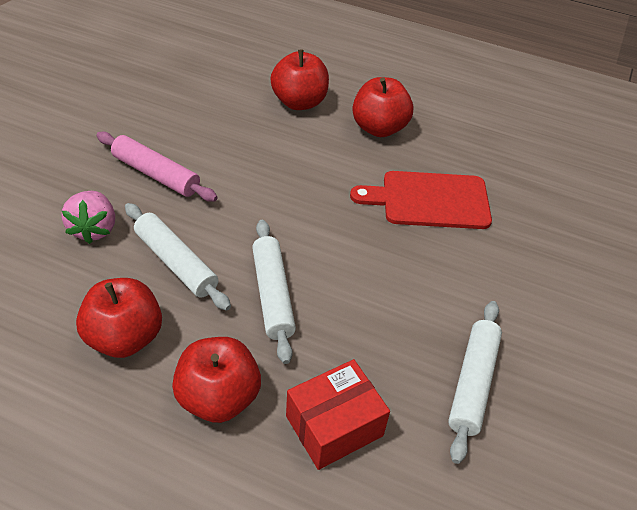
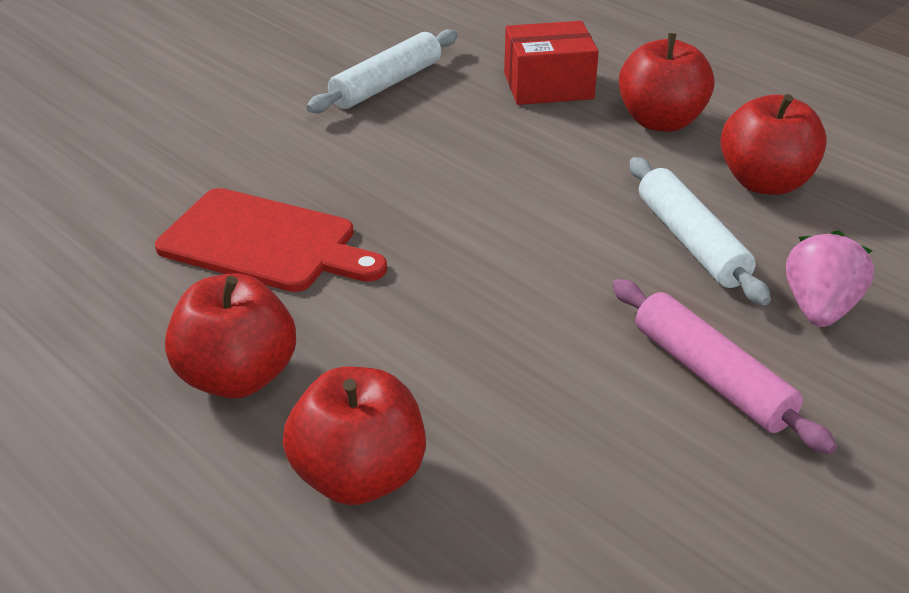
camera: 155 degrees left, 10 degrees down
(272, 295) = (567, 185): white rolling pin -> none

